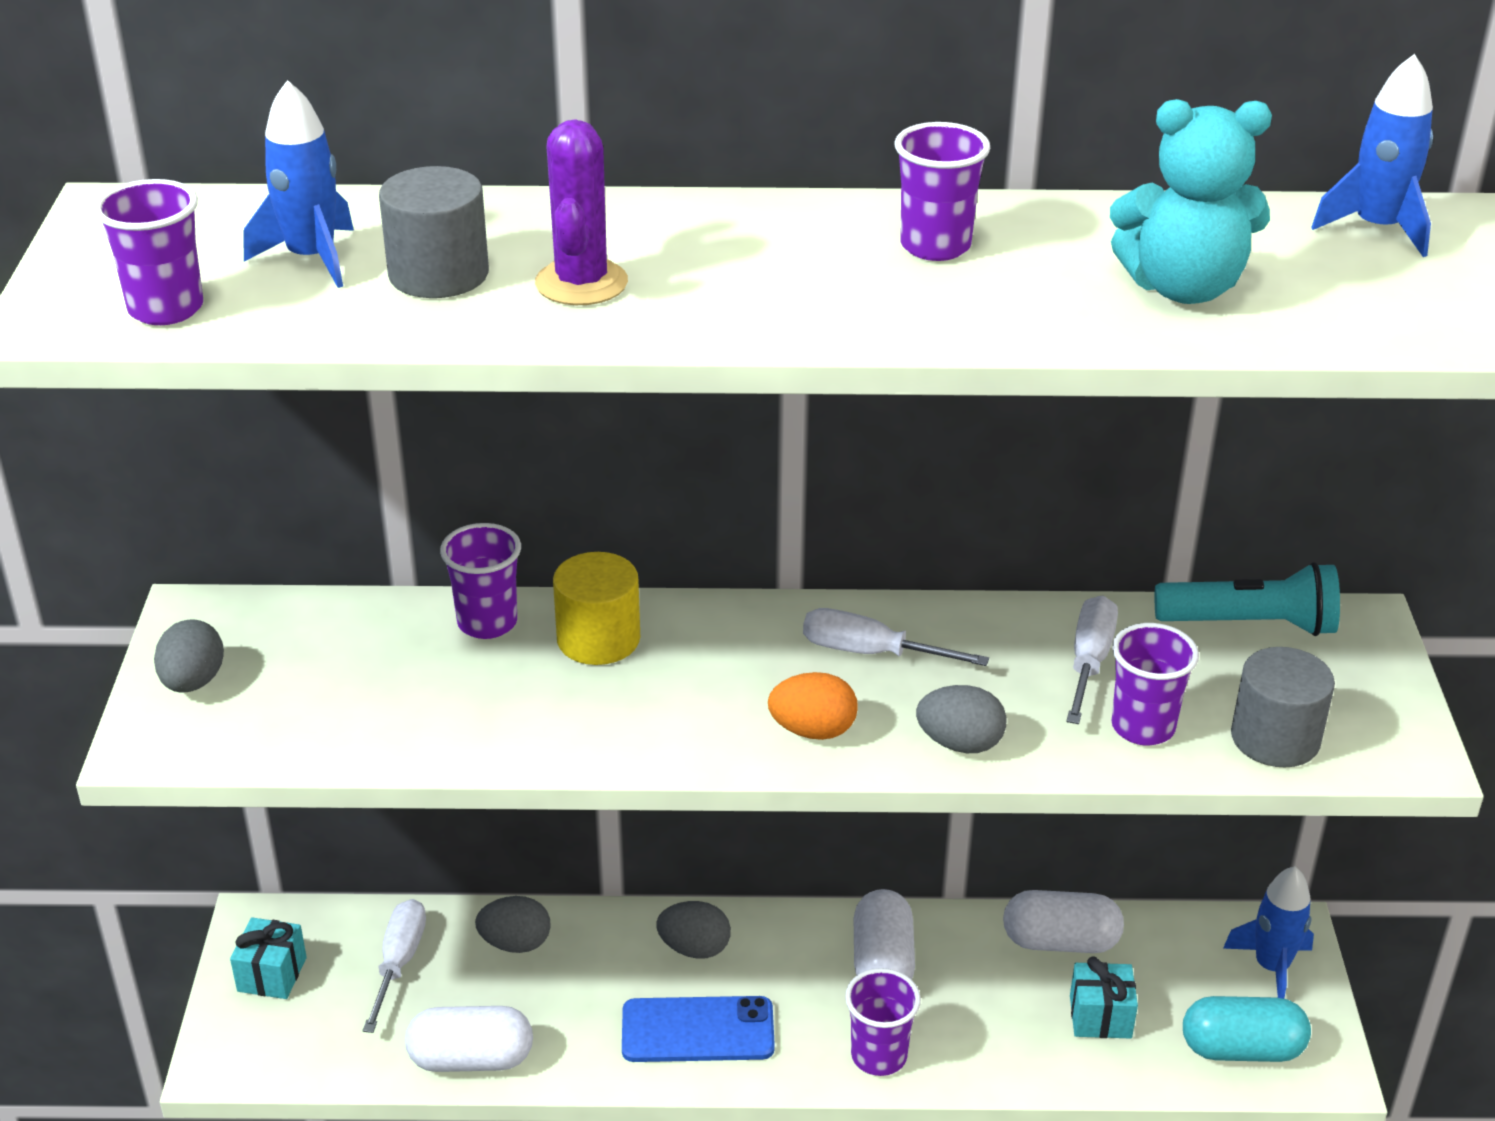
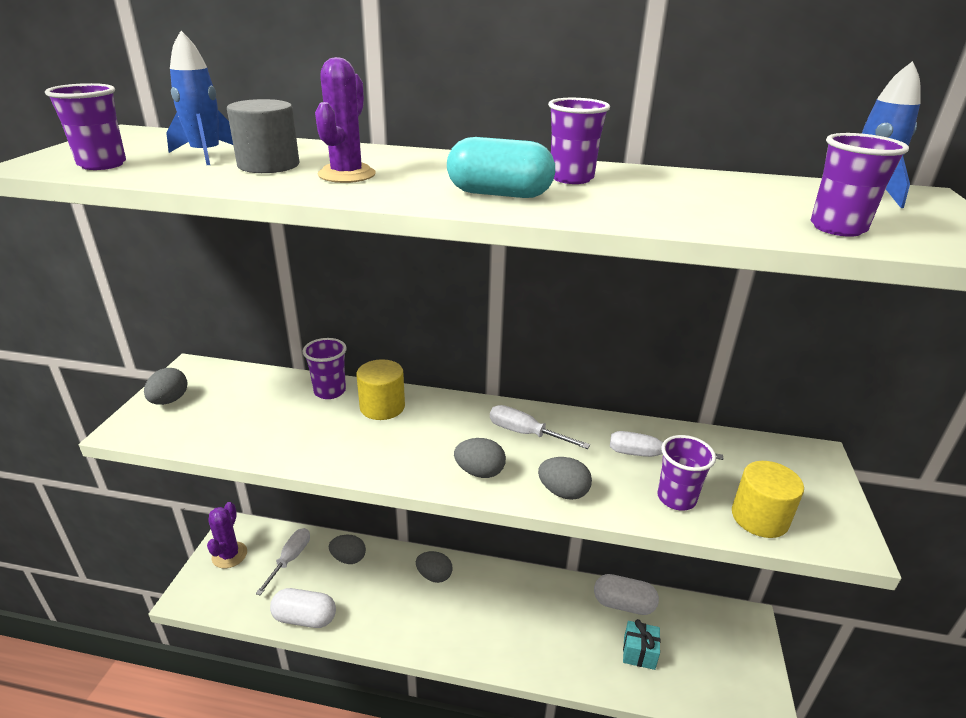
camera: 10 degrees right, 5 degrees down
(272, 974) = (229, 555): turquoise gift -> purple cactus
(698, 1030) = (423, 622): blue phone -> none
(813, 731) = (479, 472): orange egg -> grey egg
(879, 1056) = (513, 655): purple cup -> purple cup (837, 228)
(882, 962) = (527, 599): white capsule -> none
(1089, 662) = (649, 455): white screwdriver -> white screwdriver turned 105 degrees counterclockwise
(1183, 288) = (730, 207): turquoise teddy bear -> none
(1241, 1049) = (717, 688): turquoise capsule -> turquoise capsule (499, 194)
(1250, 624) = (748, 447): turquoise flashlight -> none
(1271, 967) = (739, 639): blue rocket -> none
(1275, 738) = (759, 517): grey cylinder -> yellow cylinder

